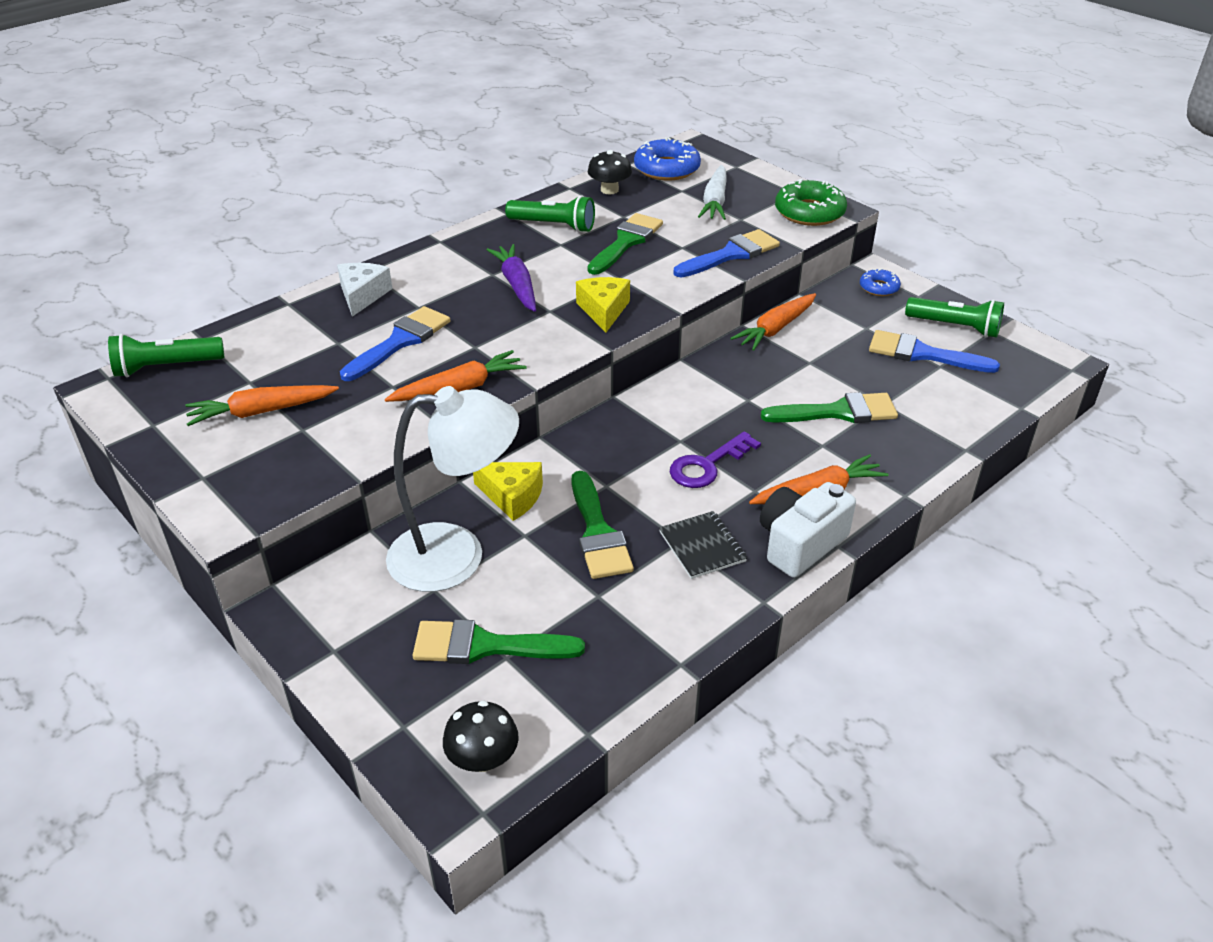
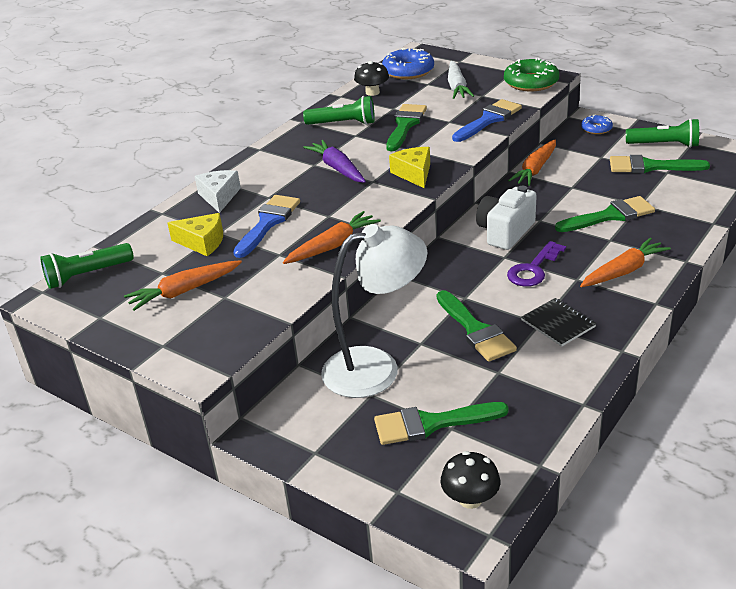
camera: 10 degrees left, 5 degrees down
(512, 496) = (397, 319): yellow cheese -> yellow cheese (202, 242)
(800, 544) = (628, 307): white camera -> white camera (505, 232)
(922, 354) = (650, 166): blue brush -> green brush

